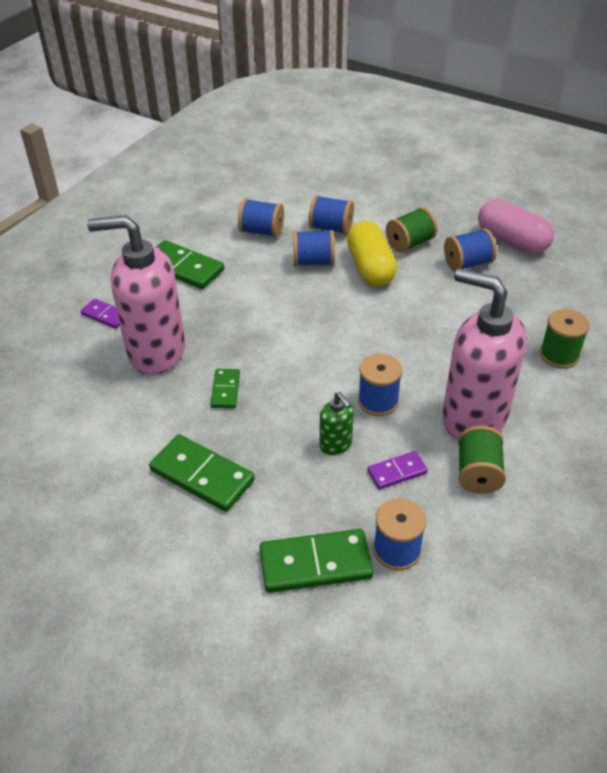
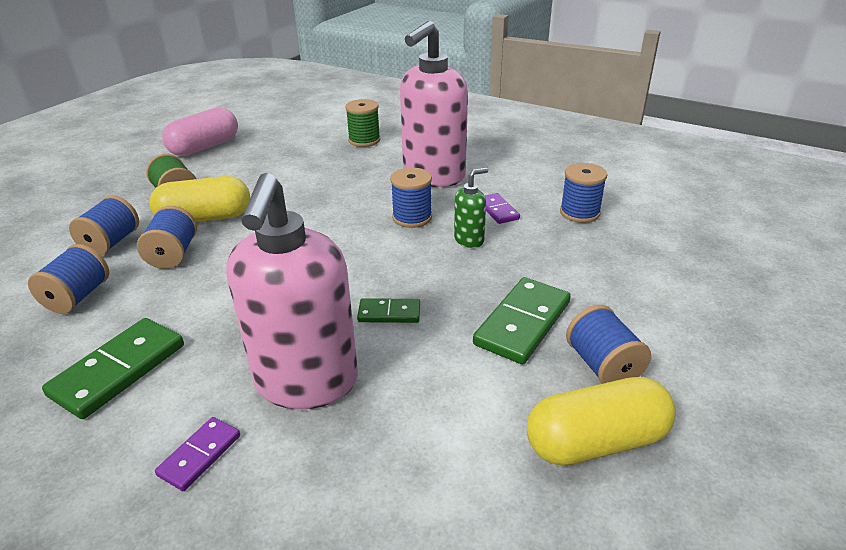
camera: 90 degrees left, 10 degrees down
(66, 505) = (596, 441): none -> yellow capsule
(315, 563) = (608, 250): green domino -> none
(467, 263) = (228, 168): blue spool -> blue spool (602, 366)
(478, 473) = (493, 177): green spool -> none

